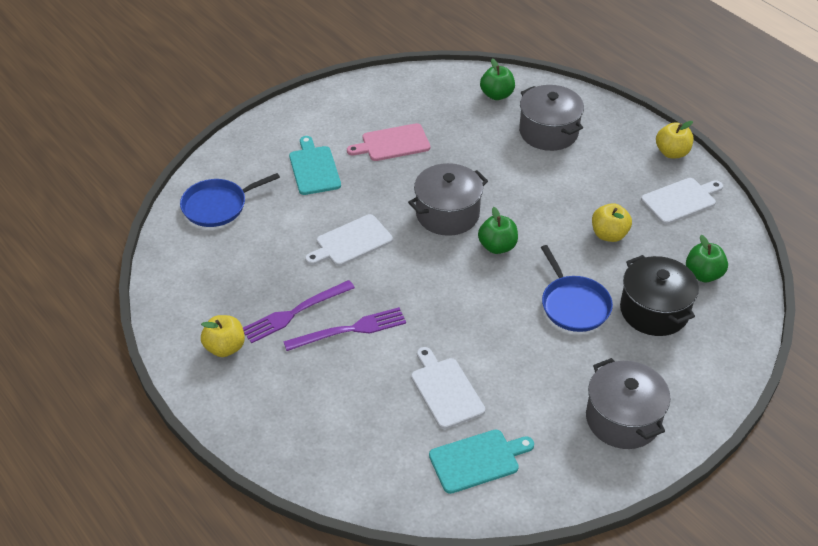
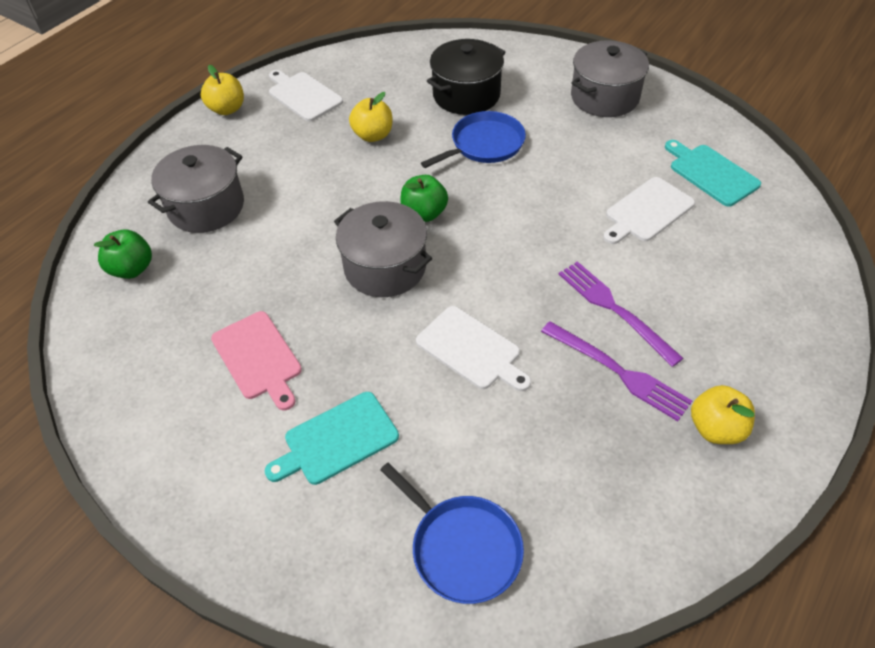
camera: 105 degrees left, 5 degrees up
(703, 274) = (405, 72): green apple -> none

